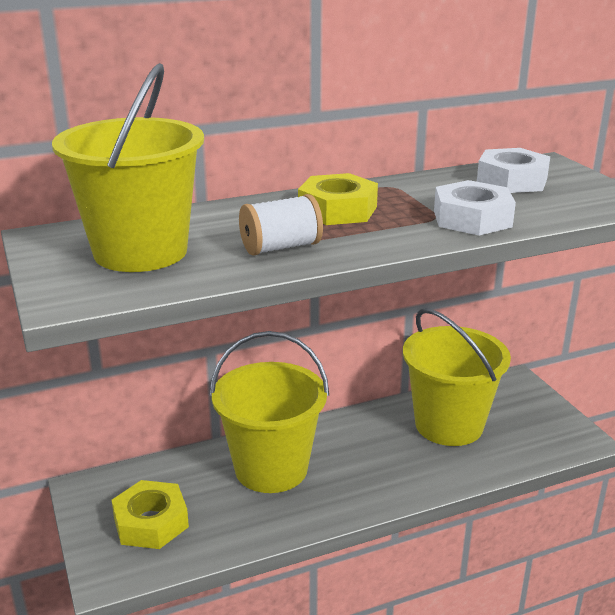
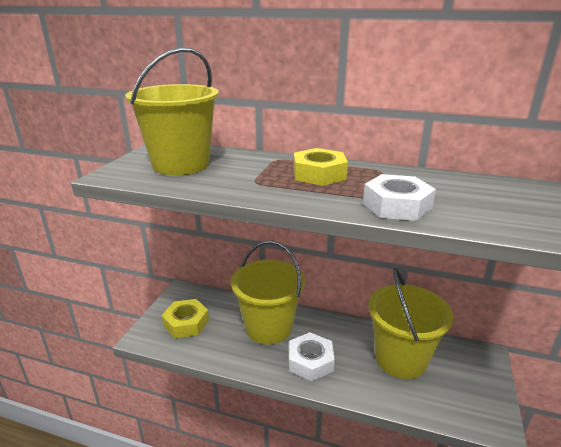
camera: 40 degrees right, 0 degrees up
(281, 247) = (246, 184): white spool -> none
(512, 180) = (480, 191): white nut -> white nut (310, 361)

